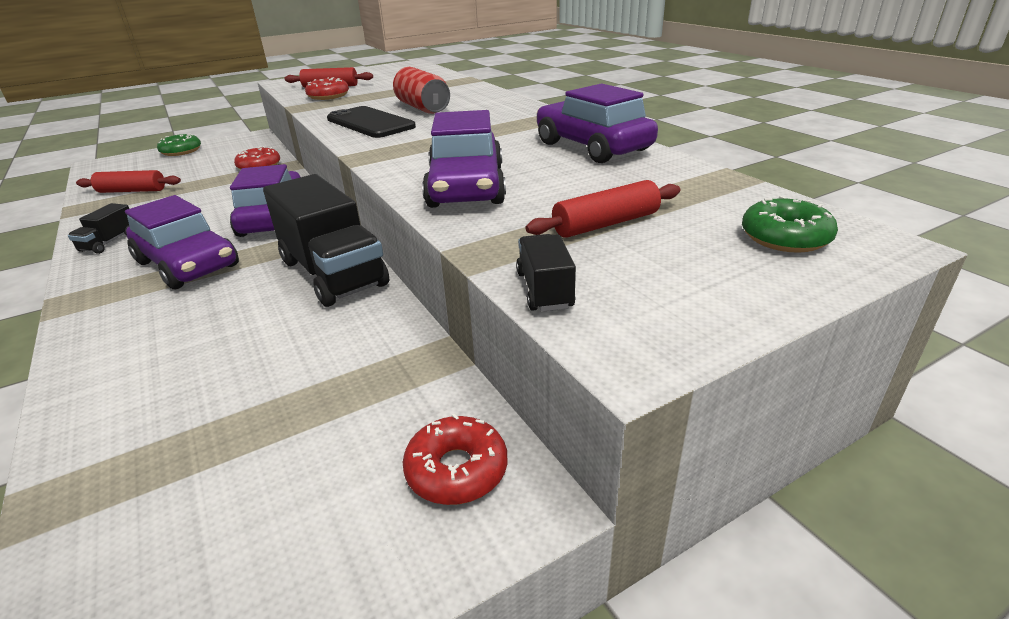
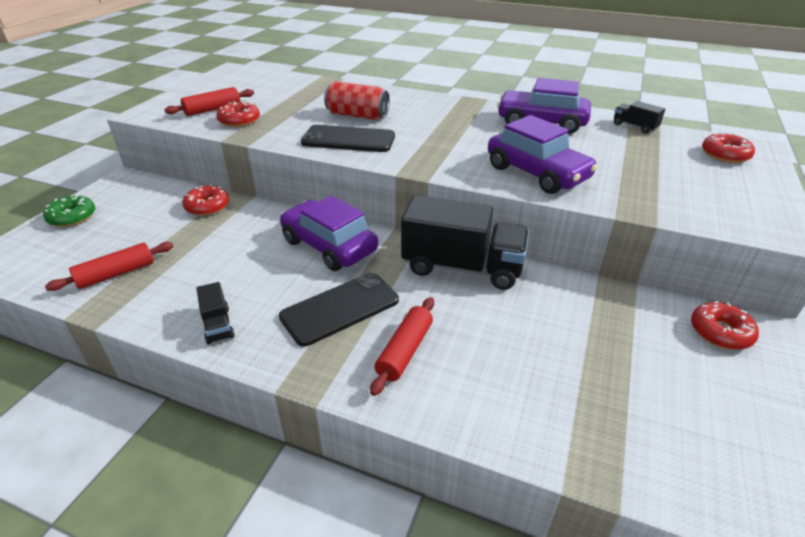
camera: 40 degrees left, 5 degrees up
(188, 264) = (340, 308): purple car -> black phone
(544, 290) = (701, 219): black truck -> black truck (634, 126)
(605, 224) = (650, 173): red rolling pin -> red rolling pin (404, 351)
(785, 237) = (725, 155): green donut -> red donut

